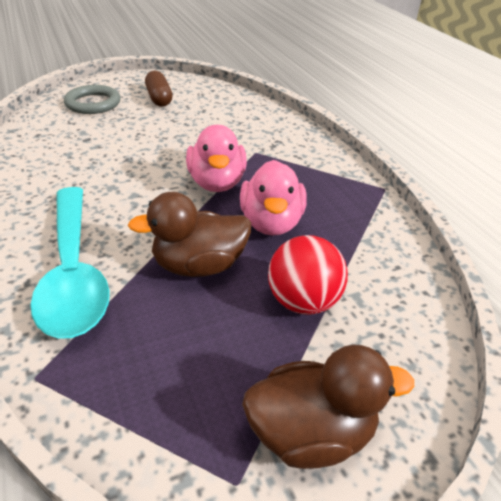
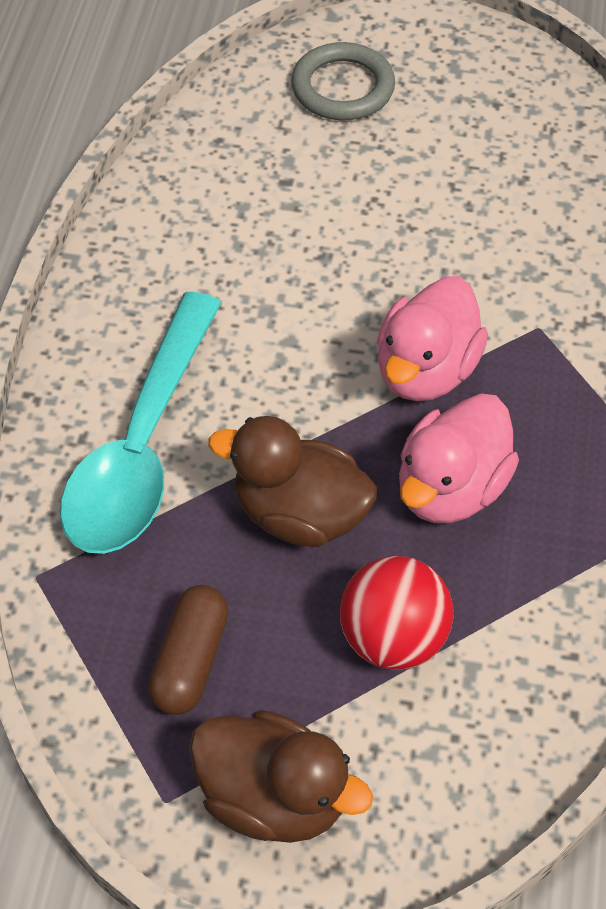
camera: 35 degrees right, 15 degrees up
(159, 98) = (464, 114): brown capsule -> brown capsule (190, 661)

